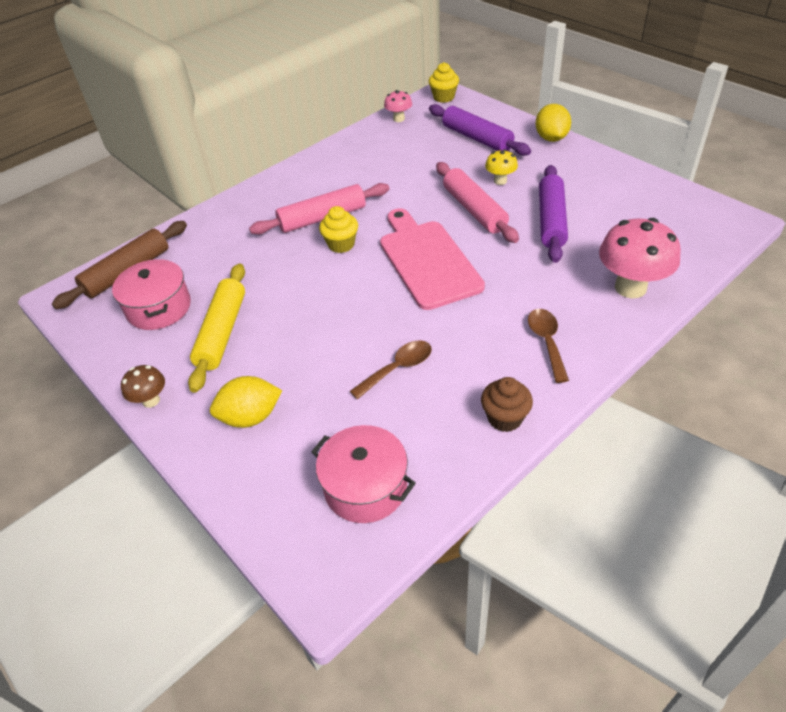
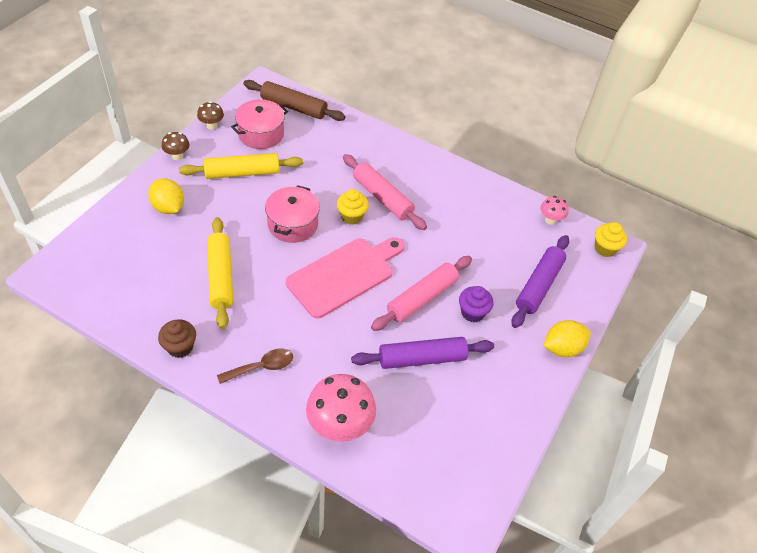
camera: 65 degrees right, 5 degrees up
(111, 357) = (212, 126): none -> brown mushroom
(365, 487) = (116, 278): pink pot -> pink pot (293, 224)
(398, 368) = (221, 277): brown spoon -> yellow rolling pin
(500, 181) = (472, 312): yellow mushroom -> purple cupcake

